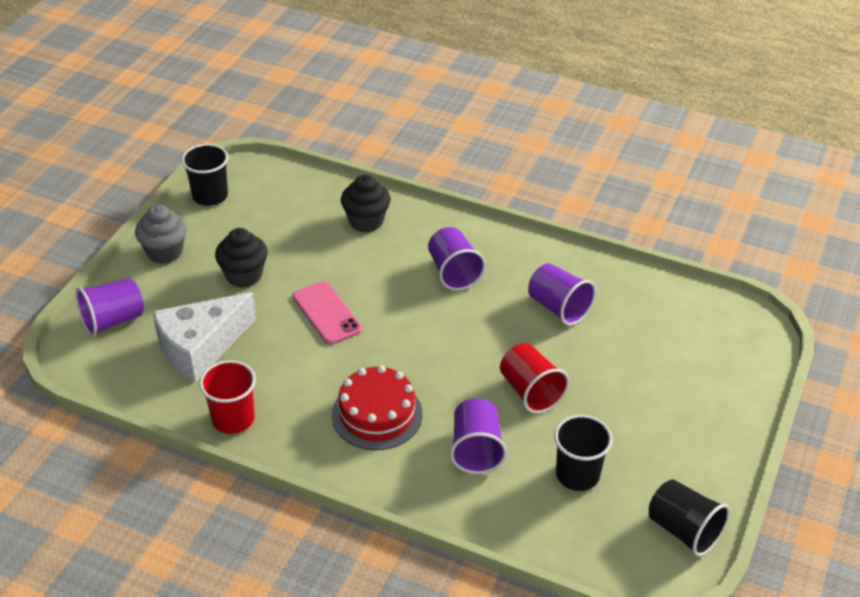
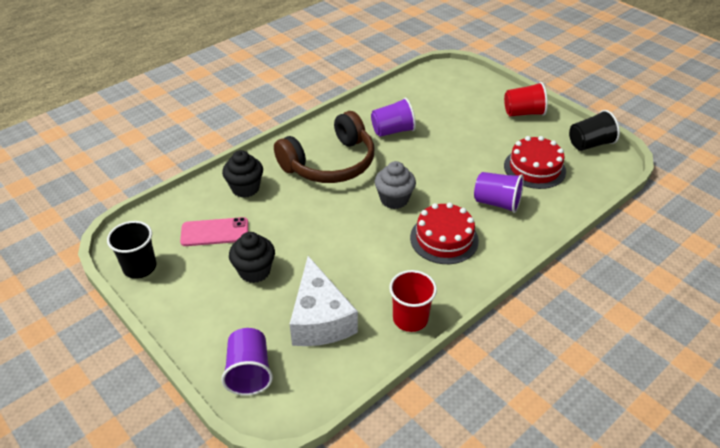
camera: 65 degrees left, 0 degrees up
(165, 252) = (187, 315): grey cupcake -> grey cupcake (394, 199)
(326, 313) = (329, 236): pink phone -> pink phone (215, 232)
(453, 272) = (330, 163): purple cup -> brown headphones
(530, 392) = (458, 165): red cup -> red cup (523, 113)
(577, 475) = (534, 168): black cup -> red cake

